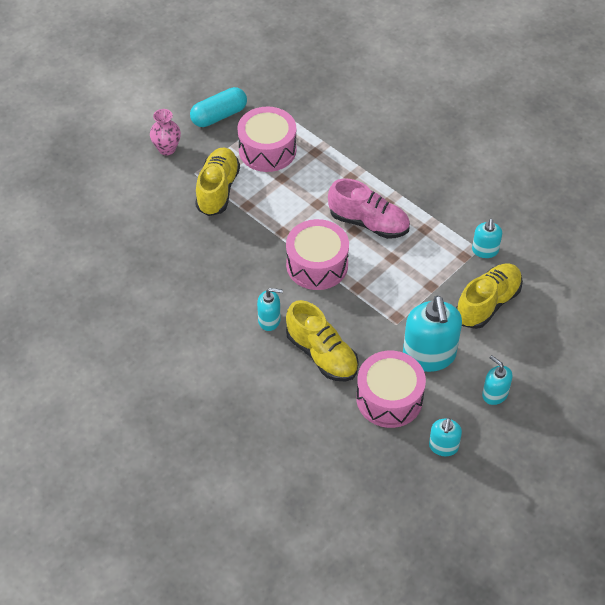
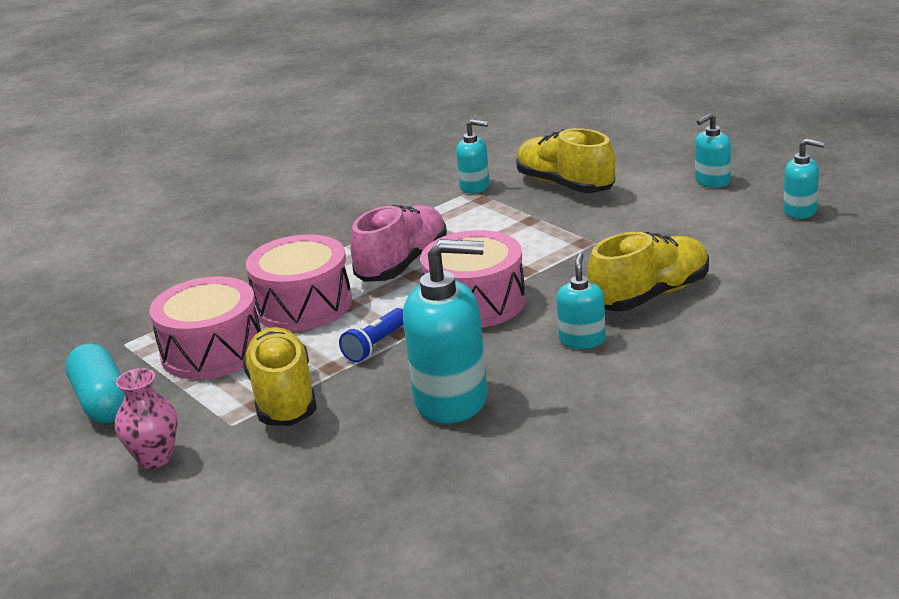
camera: 80 degrees left, 25 degrees down
(218, 190) = (283, 397): yellow shoe -> yellow shoe turned 60 degrees clockwise
(269, 222) = (375, 345): none -> blue flashlight
(389, 398) = (726, 246): pink drum -> pink drum (303, 305)
(429, 355) = (651, 220): turquoise soap dispenser -> turquoise soap dispenser (451, 400)

